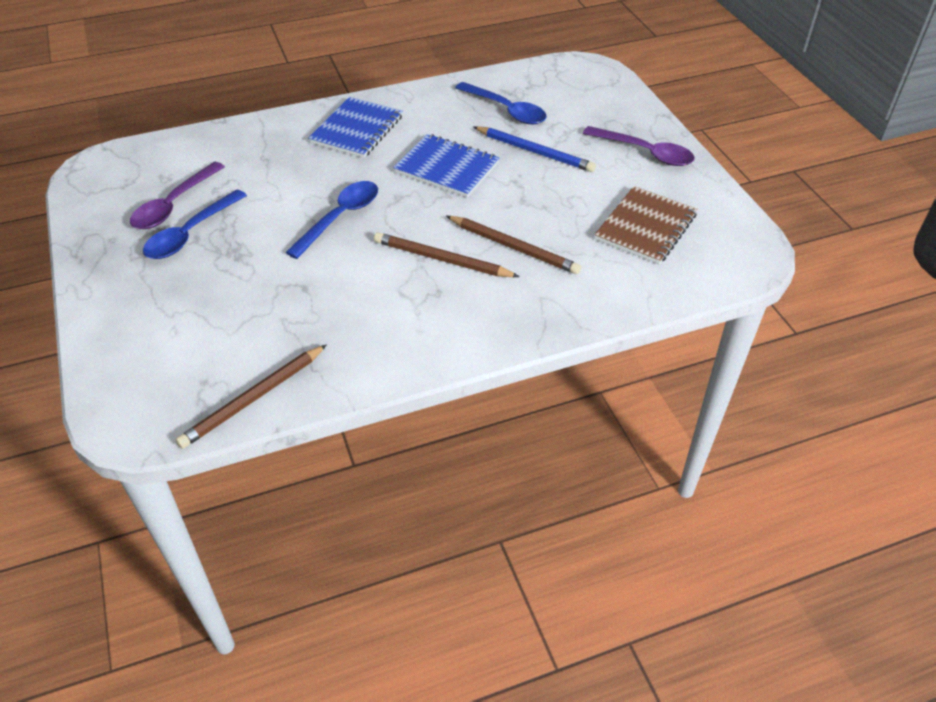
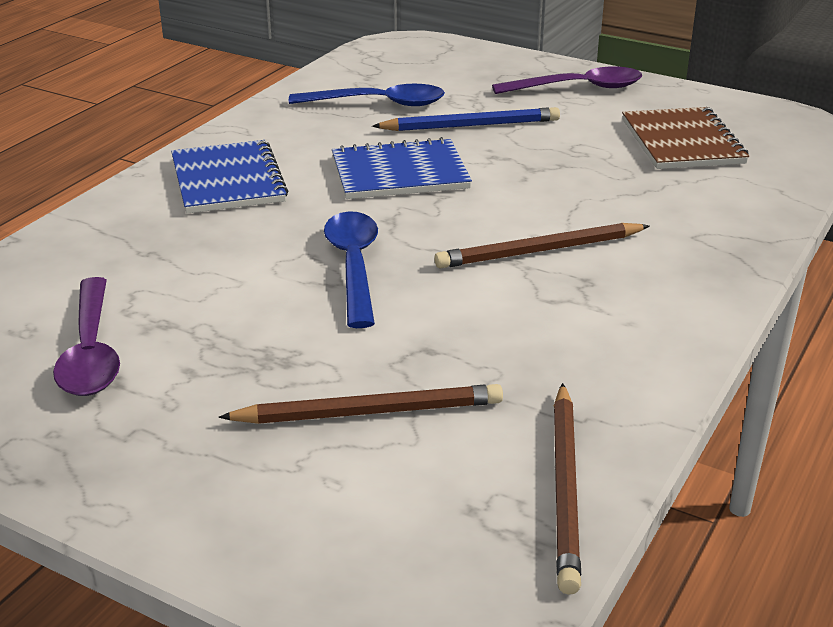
camera: 40 degrees left, 15 degrees down
(190, 233) = (172, 370): blue spoon -> none
(513, 247) = (592, 208): brown pencil -> brown pencil (369, 412)

